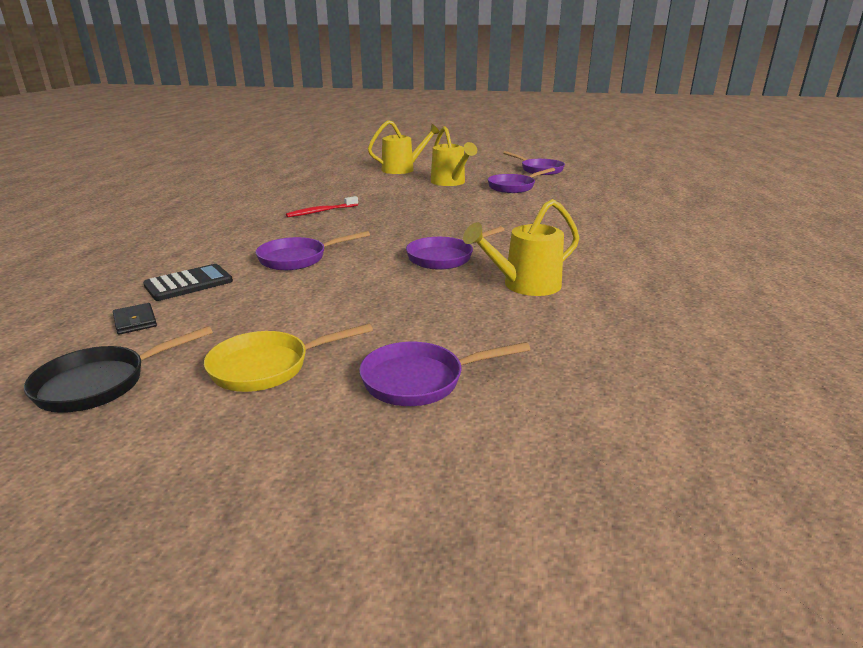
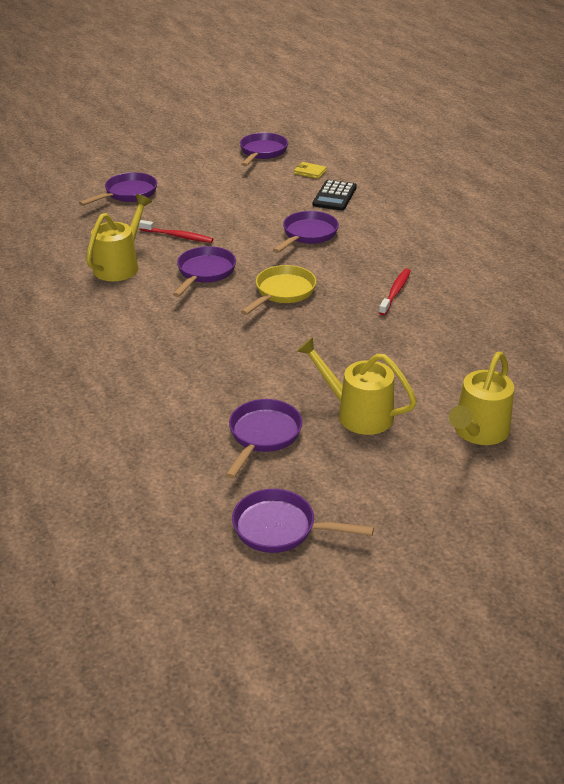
camera: 145 degrees right, 10 degrees up
(101, 383) = (262, 152): black pan -> purple pan
(135, 321) = (310, 172): black wallet -> yellow wallet
(268, 367) = (205, 177): yellow pan -> yellow pan (282, 292)
(426, 295) = (178, 236): none -> red toothbrush

